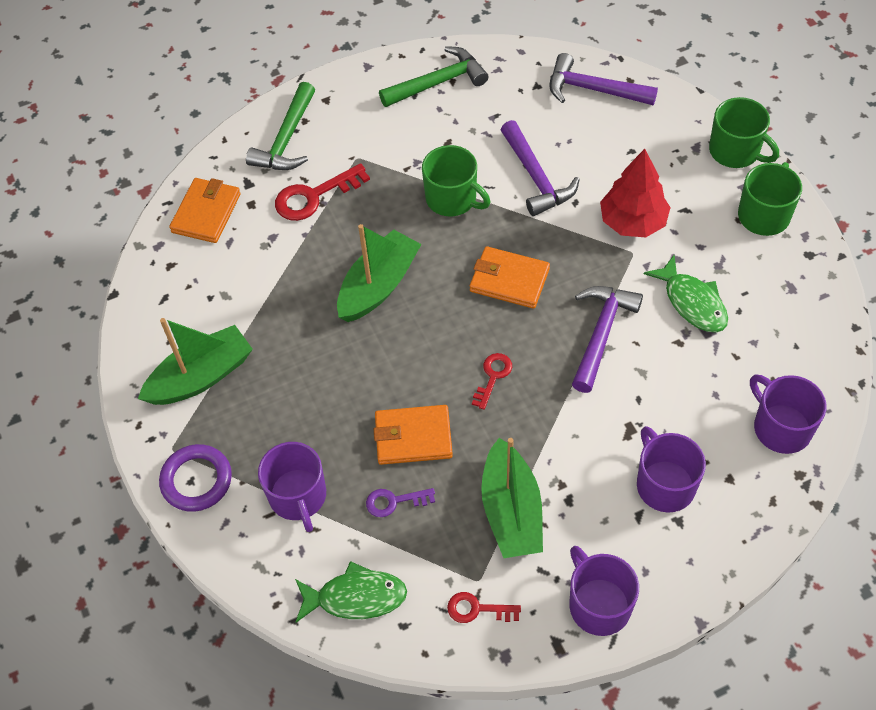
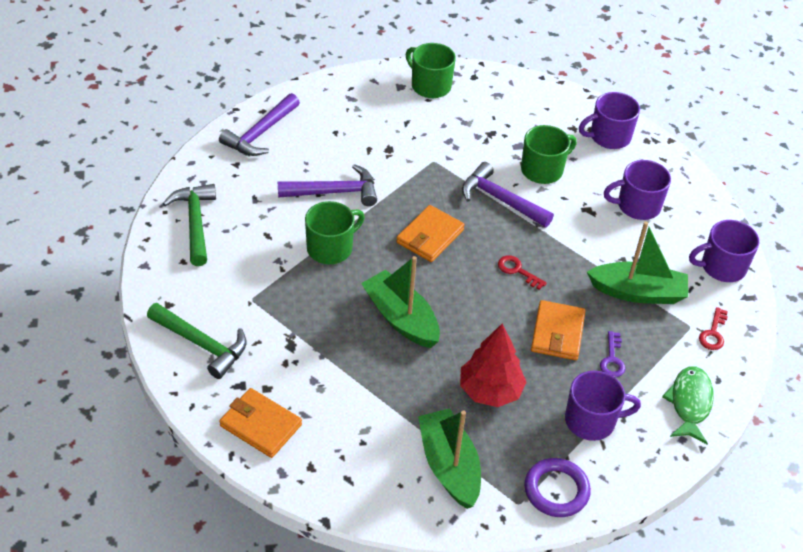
camera: 80 degrees left, 10 degrees down
(314, 196) = (281, 339): red key -> none
(632, 222) = (405, 152): red tree -> red tree (490, 391)
(692, 302) = (491, 145): green fish -> none
(735, 151) = (365, 80): green mug -> green mug (543, 170)

